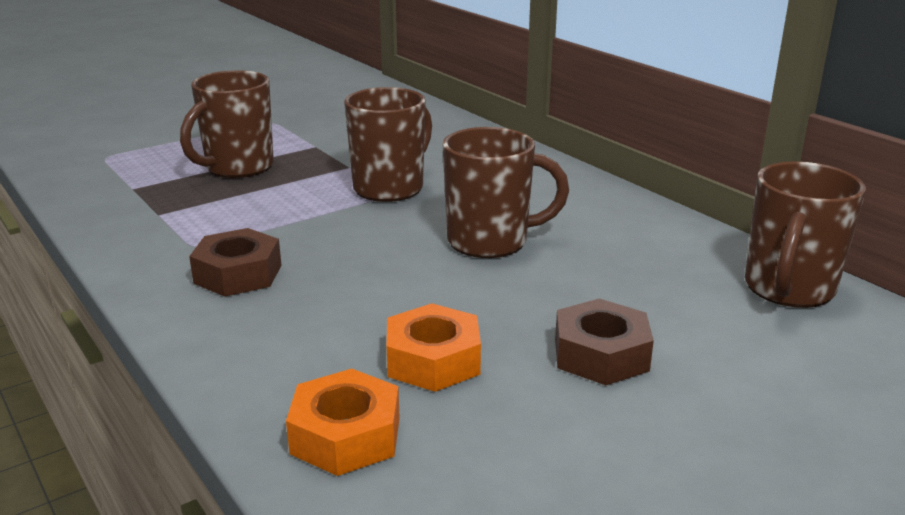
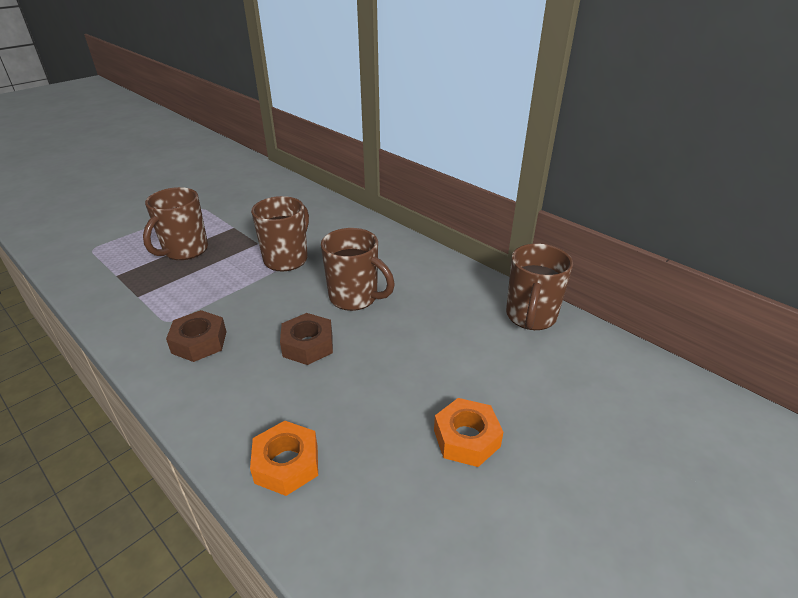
camera: 10 degrees left, 10 degrees up
(433, 360) = (332, 397): orange nut -> orange nut (466, 438)
(490, 241) = (355, 297): brown mug -> brown mug turned 45 degrees clockwise
(601, 355) = (430, 380): brown nut -> brown nut (308, 345)

